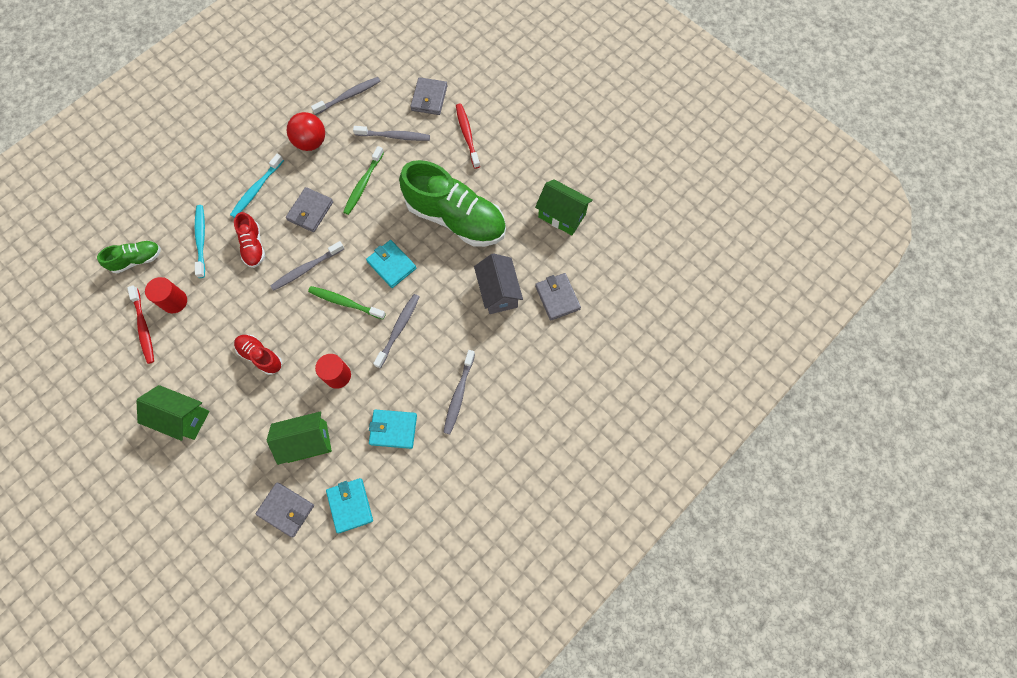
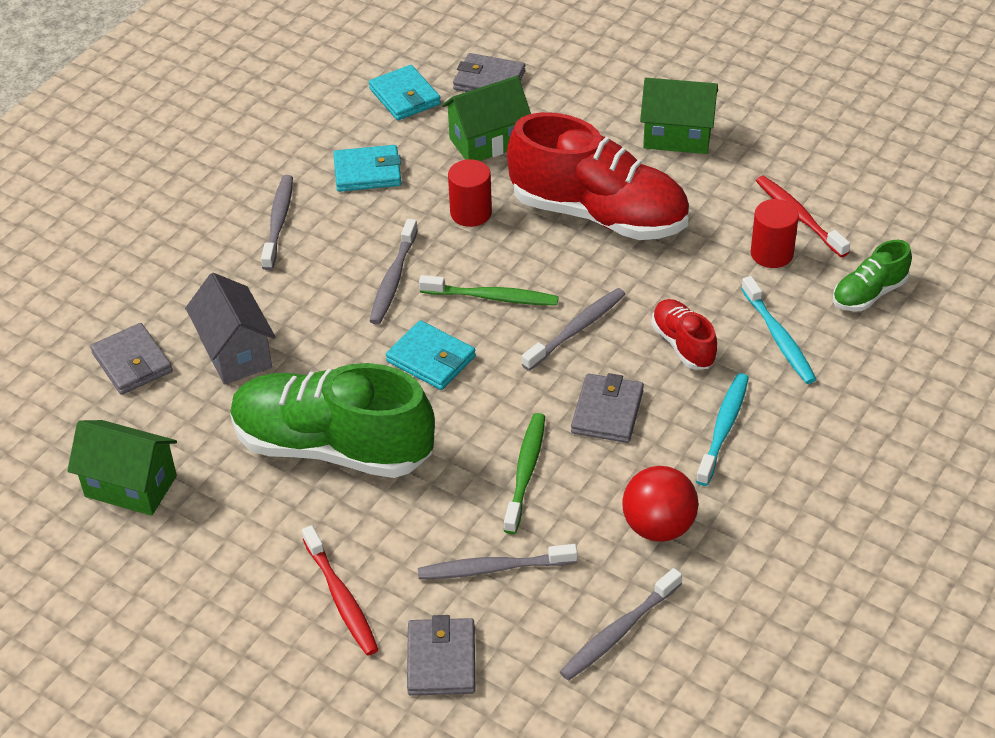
camera: 170 degrees right, 25 degrees down
(260, 356) = (599, 214): red shoe -> red shoe, size x2.12

